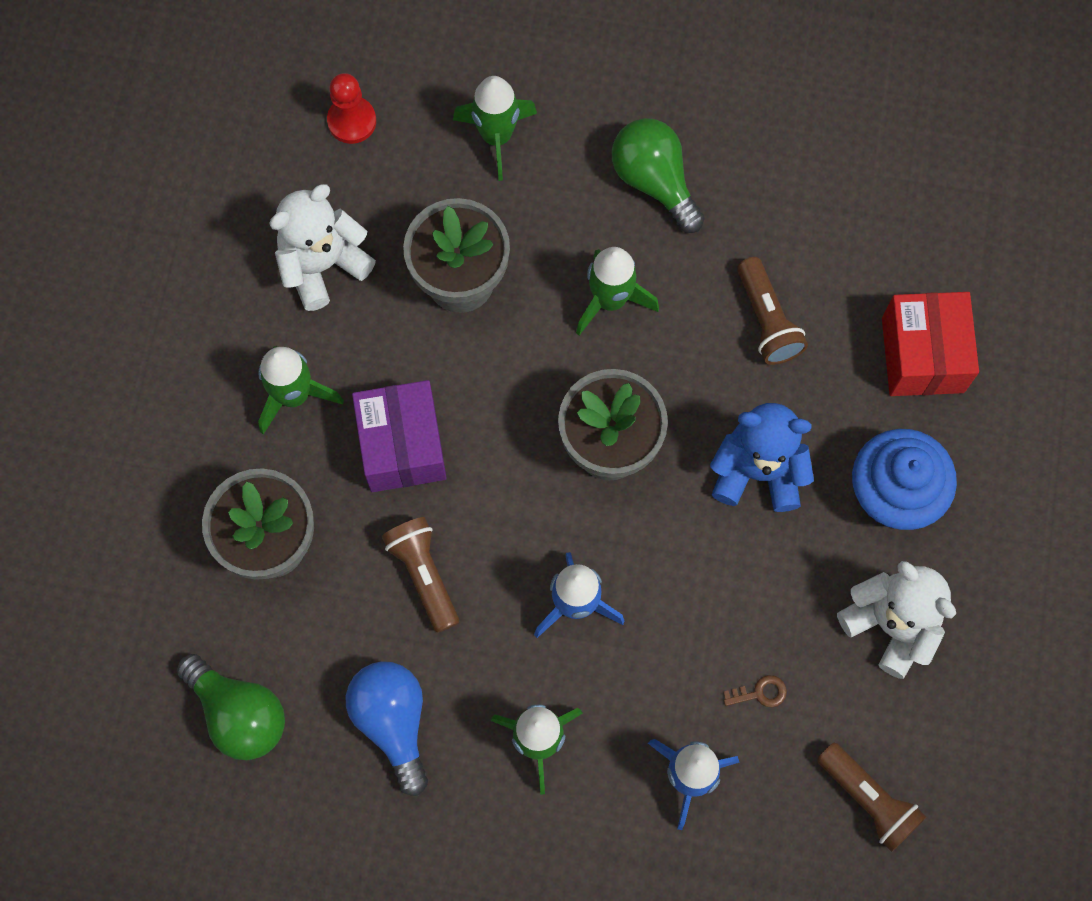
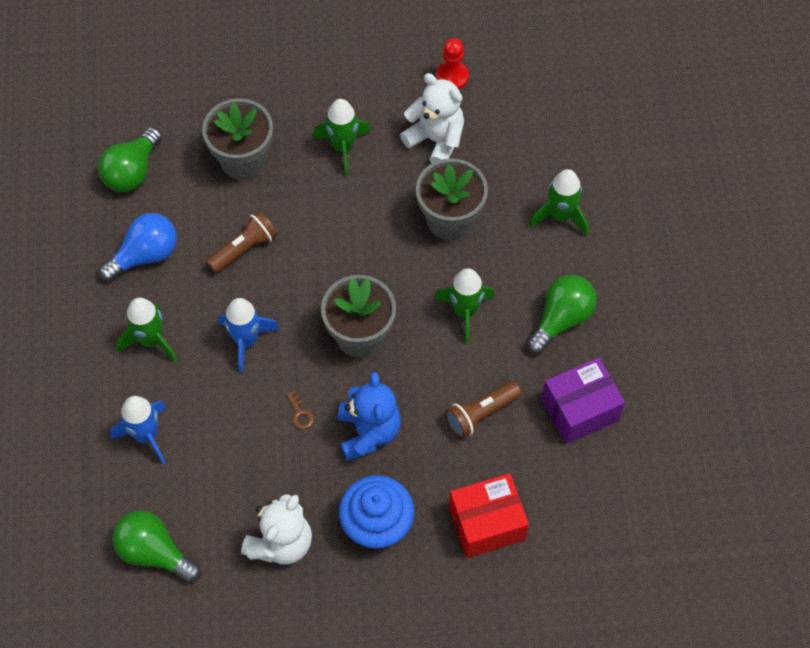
camera: 75 degrees right, 10 degrees down
(352, 121) = (541, 130): red pawn -> red pawn (452, 76)
(402, 446) = (326, 215): purple box -> purple box (580, 410)
(760, 693) = (213, 467): brown key -> brown key (300, 413)
(868, 799) = (154, 552): brown flashlight -> green light bulb

